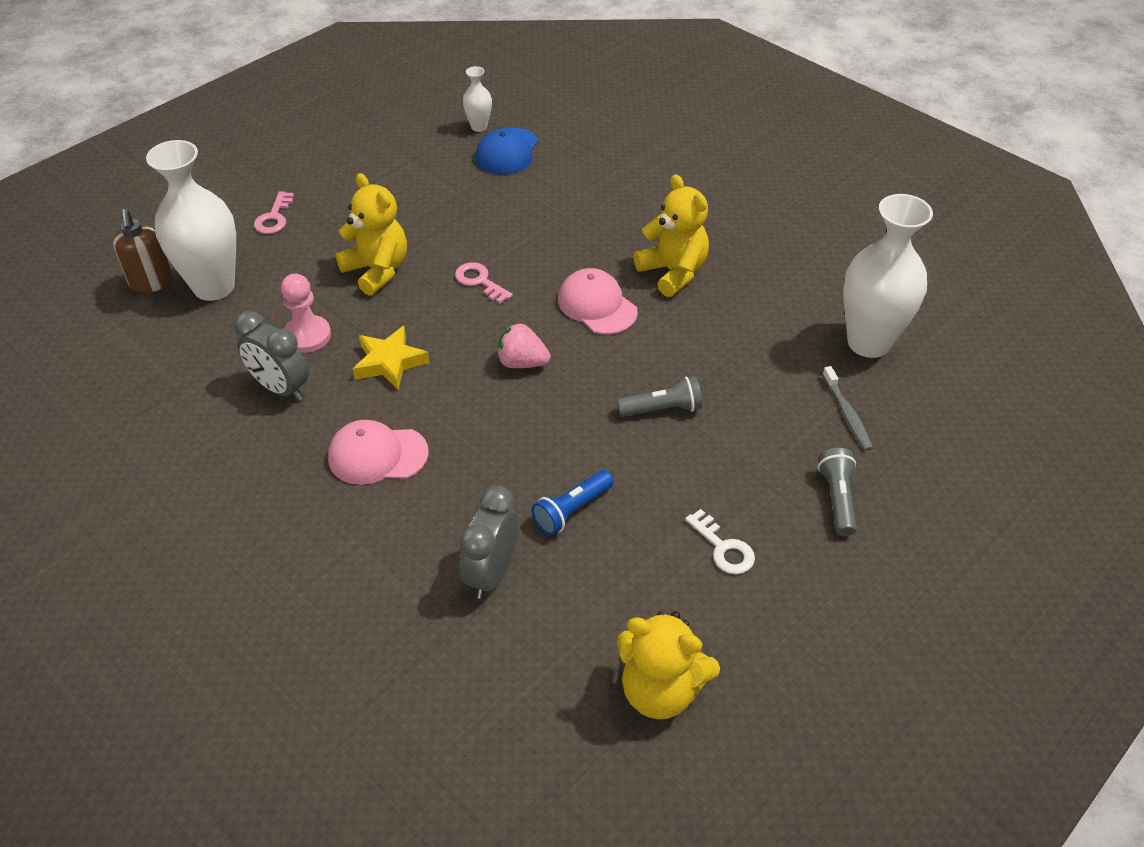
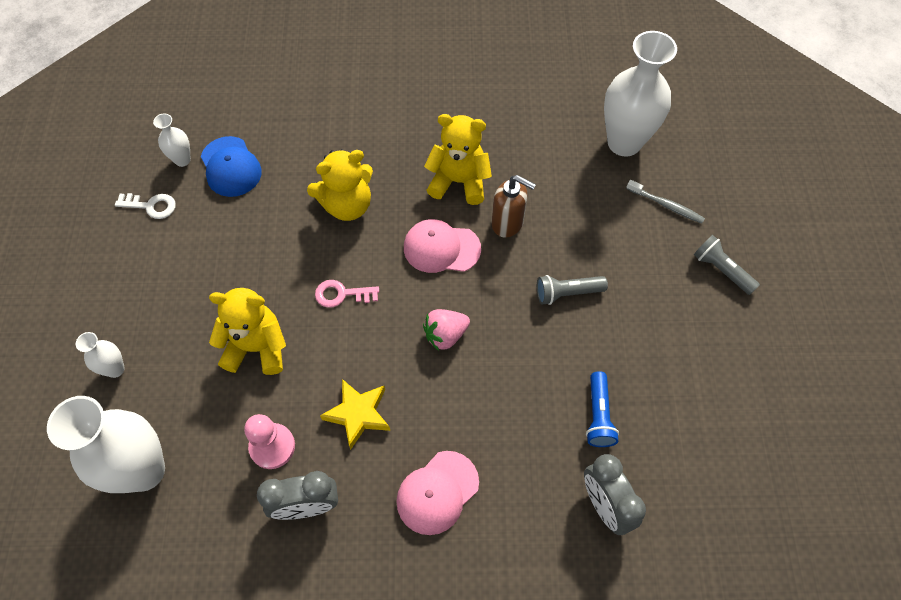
camera: 45 degrees left, 15 degrees up
(151, 282) = (85, 513): brown soap dispenser -> brown soap dispenser (508, 223)
(274, 217) = (115, 369): pink key -> white vase
(660, 690) = (773, 486): yellow teddy bear -> yellow teddy bear (347, 205)
(662, 409) = (567, 293): grey flashlight -> grey flashlight turned 135 degrees counterclockwise
(723, 548) = (703, 360): white key -> white key (151, 206)

